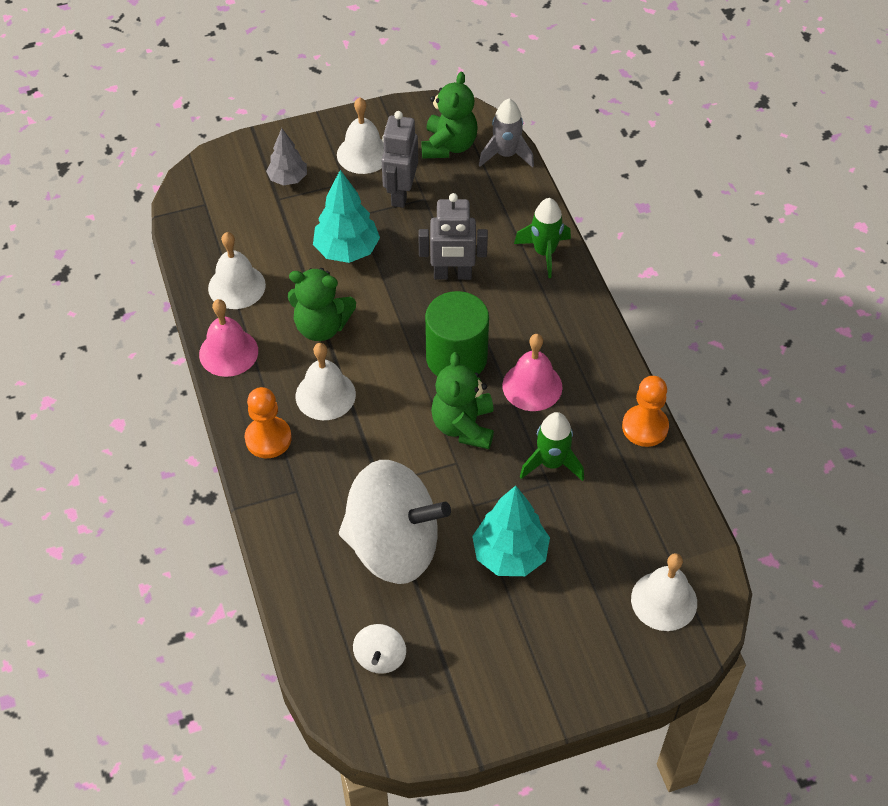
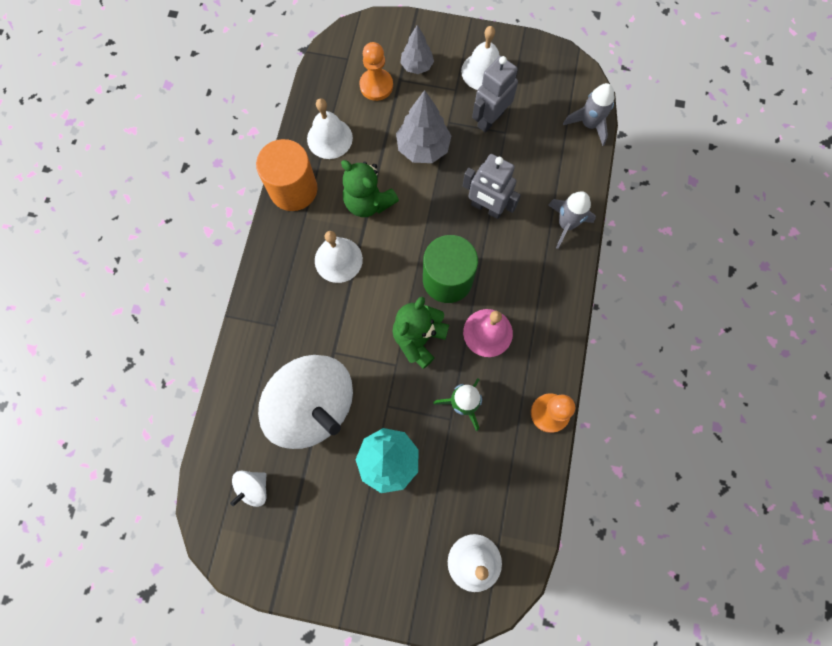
camera: 30 degrees right, 20 degrees up
(228, 352) = (293, 189): pink bell -> orange cylinder
(268, 438) = (280, 273): orange pawn -> orange pawn (376, 86)
(347, 250) = (423, 148): turquoise tree -> grey tree
(449, 146) = (550, 95): green teddy bear -> none
(544, 252) = (566, 224): green rocket -> grey rocket

